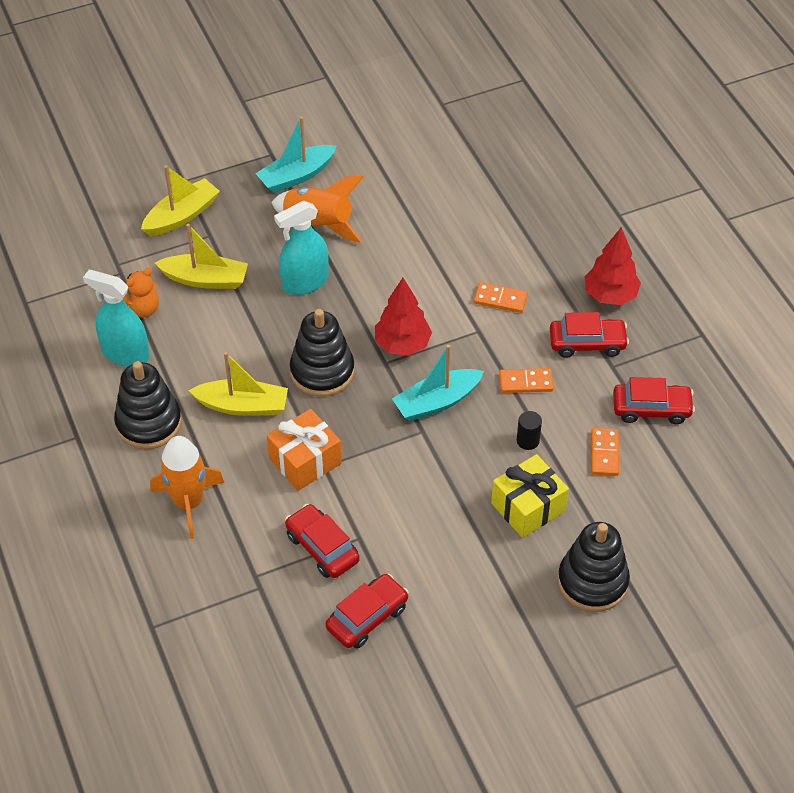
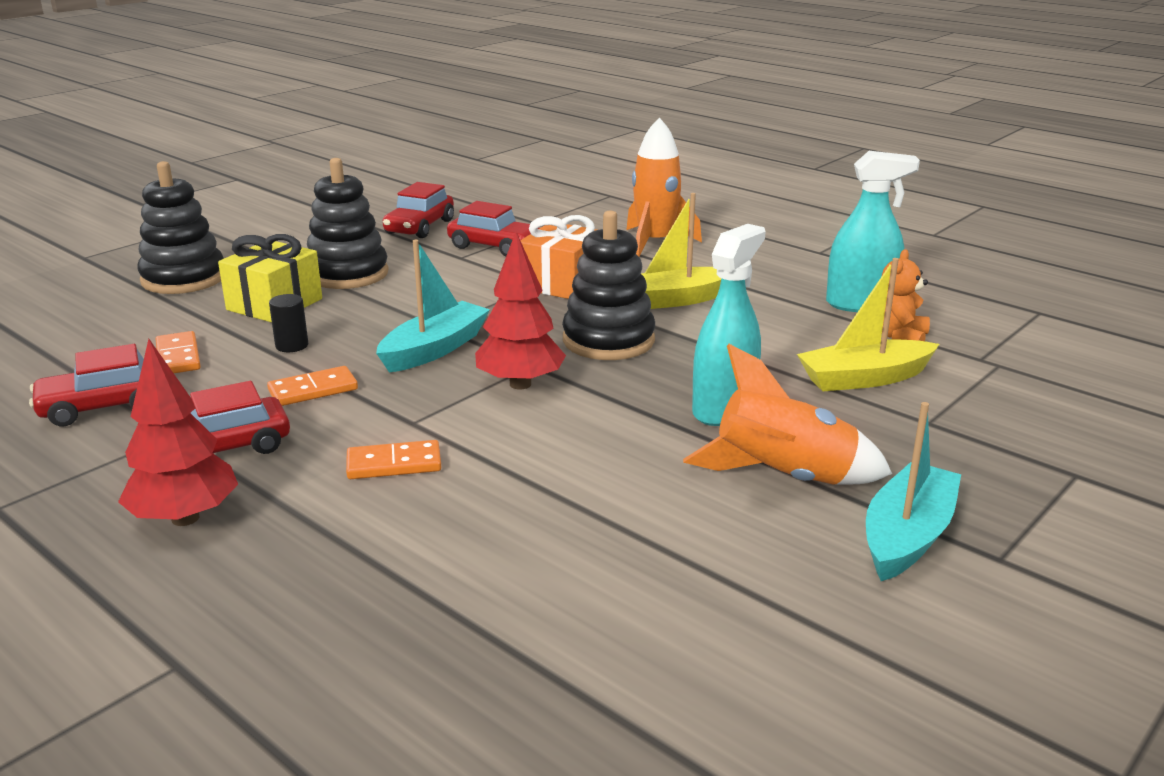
camera: 155 degrees right, 25 degrees down
(149, 423) = (761, 271): black stacking toy -> black stacking toy (347, 274)
(181, 216) = (1003, 432): yellow boat -> none

